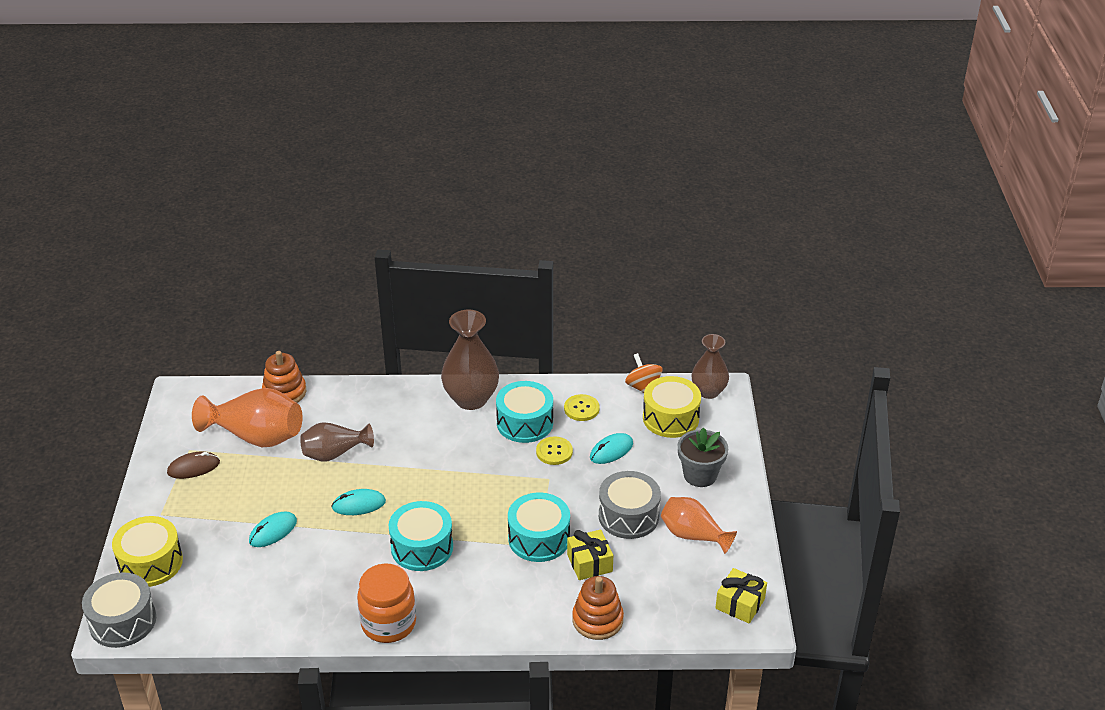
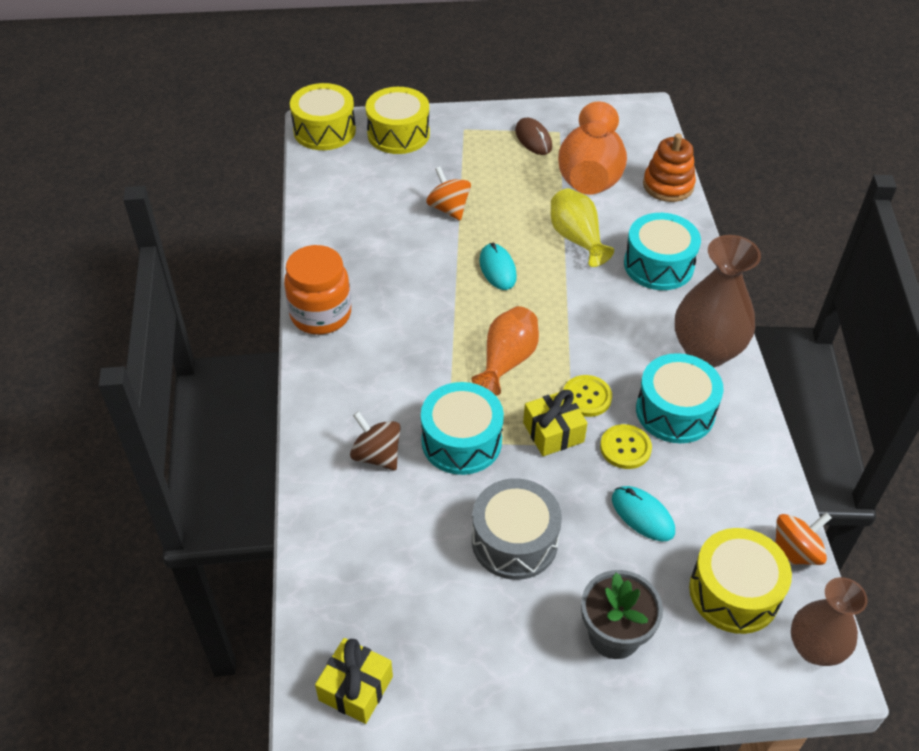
camera: 85 degrees right, 10 degrees up
(123, 621) = (324, 130): grey drum -> yellow drum
(273, 531) = (449, 208): turquoise mouse -> orange spinning top
(334, 453) = (576, 239): brown vase -> yellow vase
(422, 547) = (436, 330): turquoise drum -> turquoise drum (658, 265)
(547, 588) = (377, 455): none -> brown spinning top
(581, 409) = (722, 475): yellow button -> yellow button (587, 397)
(589, 563) = (423, 498): yellow gift -> yellow gift (553, 432)
(597, 620) = (325, 512): orange stacking toy -> none
(693, 535) = (486, 625): orange vase -> orange vase (507, 361)

